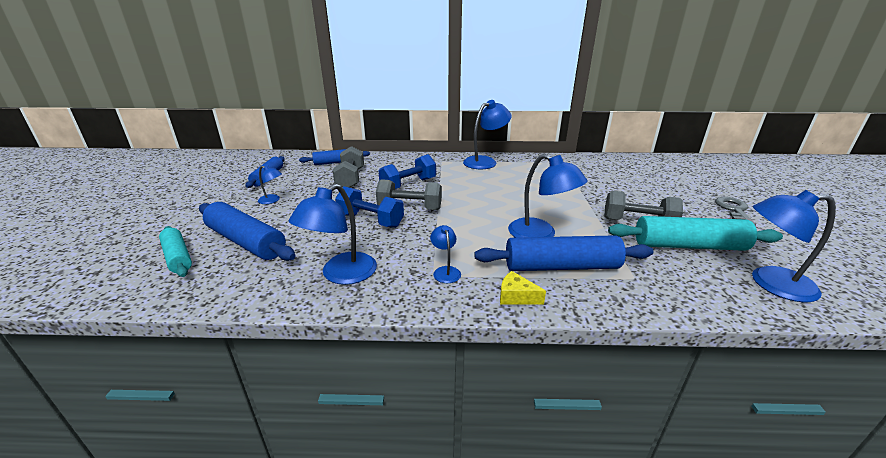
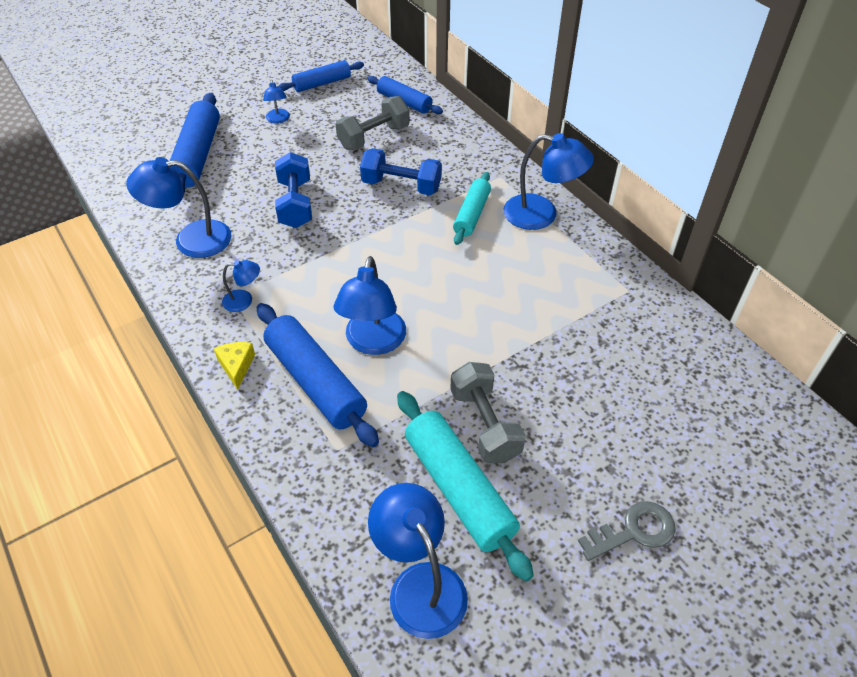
camera: 55 degrees right, 20 degrees up
(178, 257) = (150, 138): turquoise rolling pin -> turquoise rolling pin (471, 214)
(410, 208) = (345, 216): grey dumbbell -> none
(445, 271) = (244, 300): blue lamp -> blue lamp turned 45 degrees clockwise

